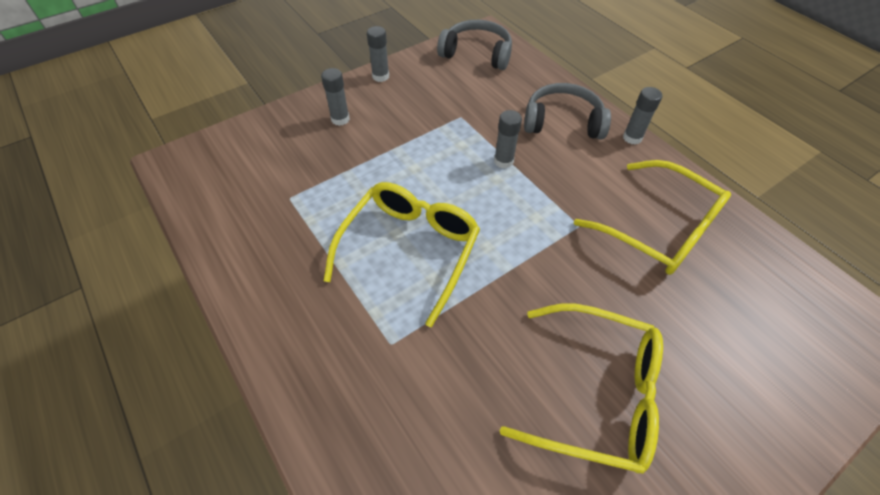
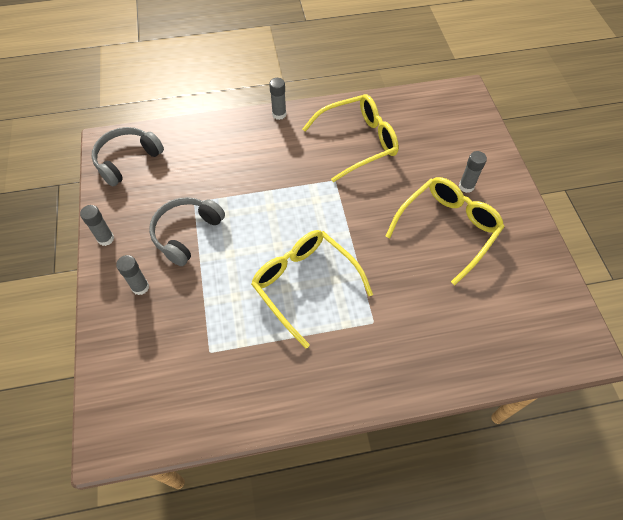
camera: 65 degrees left, 5 degrees up
(503, 161) = (256, 195): grey glue stick -> grey glue stick (466, 186)
(562, 122) = (240, 143): grey headphones -> grey headphones (186, 233)

